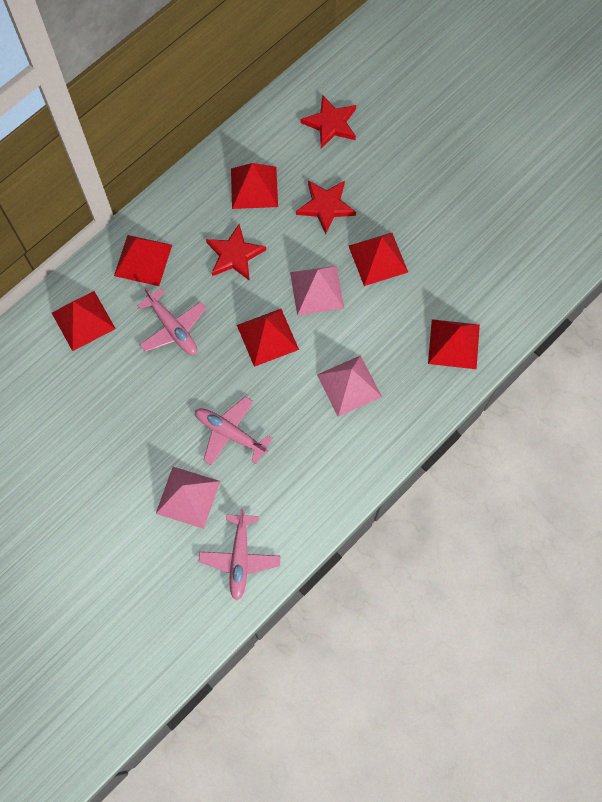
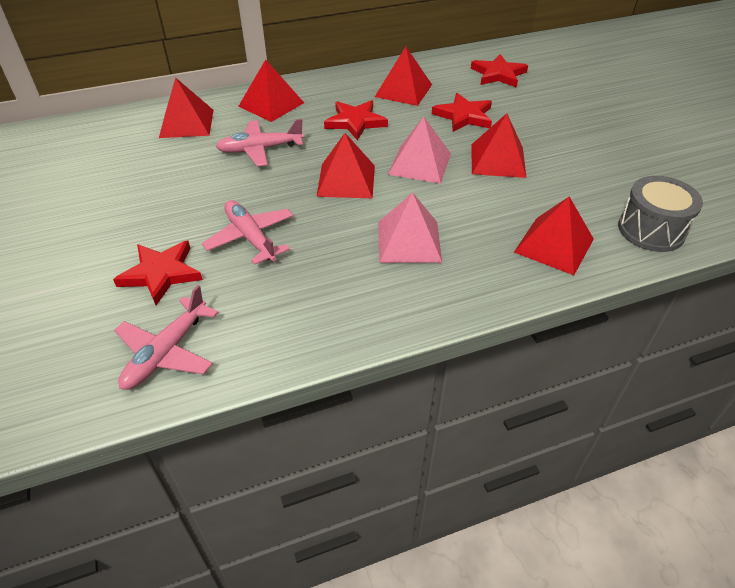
camera: 25 degrees right, 25 degrees down
(173, 328) = (260, 149): pink plane -> pink plane turned 90 degrees clockwise
(187, 497) = (161, 273): pink pyramid -> red star
(517, 296) = (651, 230): none -> grey drum

